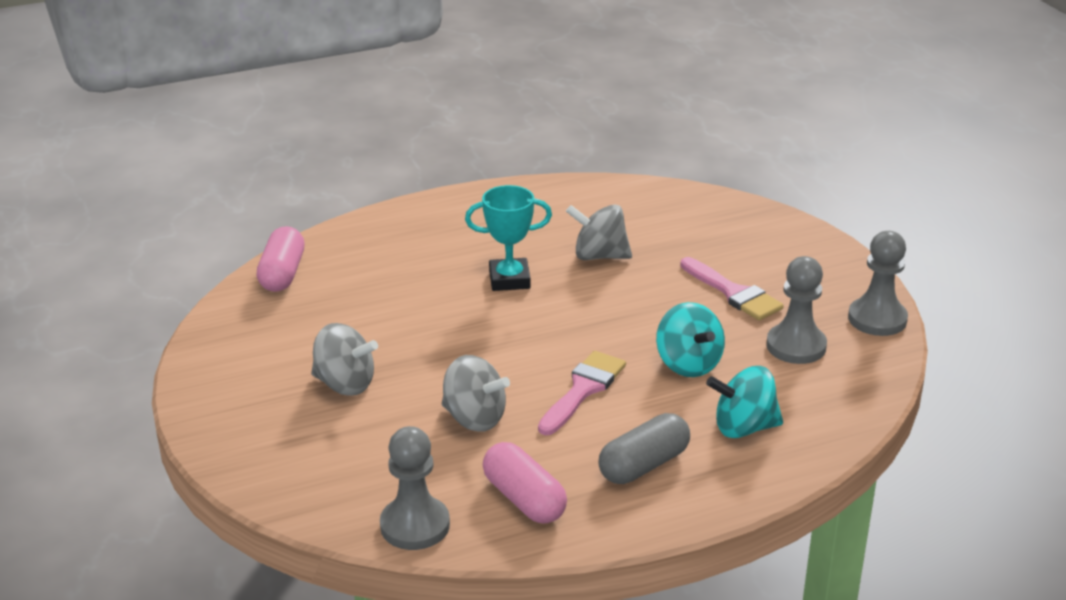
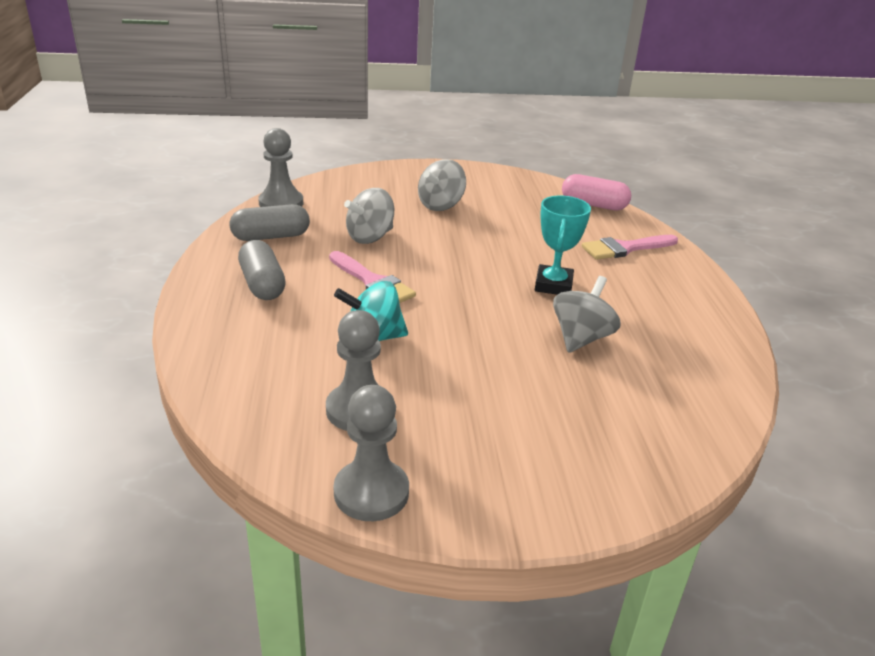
camera: 105 degrees right, 0 degrees up
(524, 499) = (271, 237): pink capsule -> grey capsule
(734, 293) = (477, 400): pink brush -> pink brush (624, 248)
(744, 427) = (264, 340): turquoise spinning top -> none

